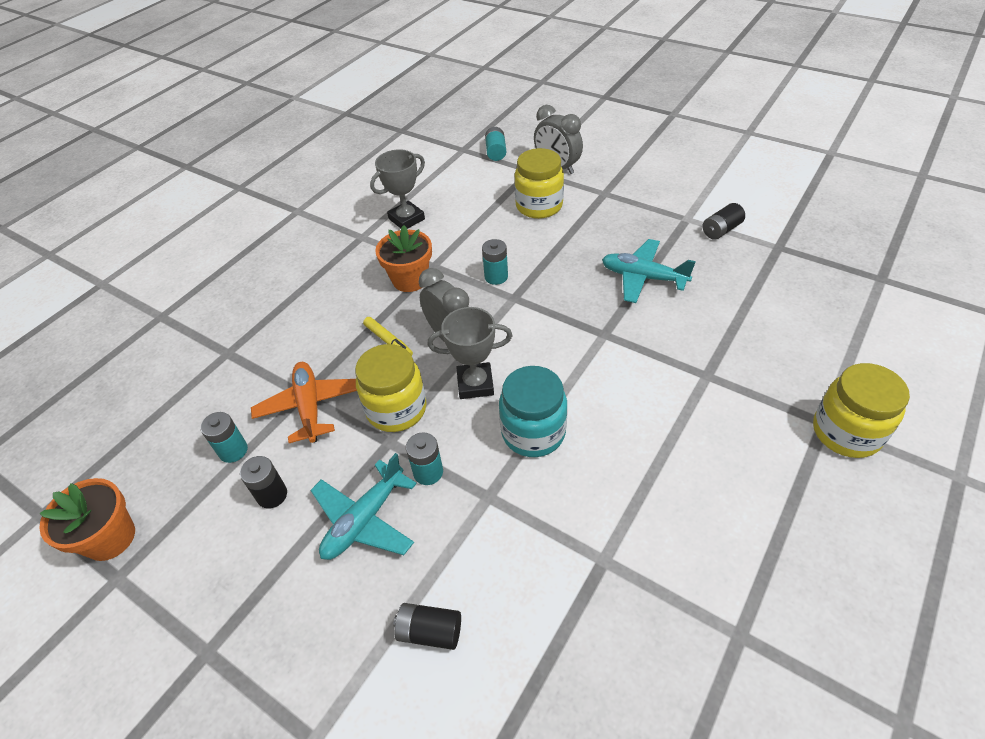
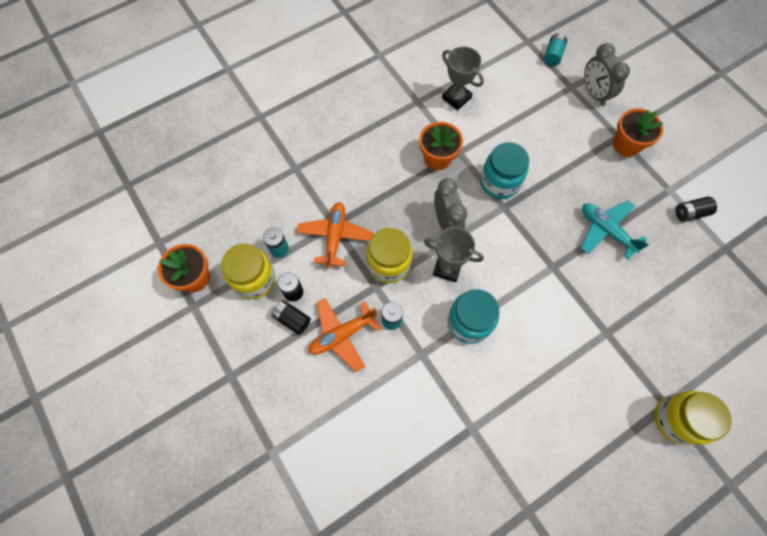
camera: 20 degrees right, 20 degrees up
(364, 520) = (342, 335): turquoise plane -> orange plane
(388, 341) = (403, 206): yellow marker -> none
(406, 219) = (456, 98): grey trophy -> grey trophy turned 60 degrees clockwise
(430, 631) = (354, 423): black battery -> black battery (292, 319)
(496, 277) = (499, 182): turquoise battery -> turquoise jar
(539, 206) = (561, 128): yellow jar -> yellow jar (254, 279)
(617, 197) = (626, 145): none -> orange flower pot

